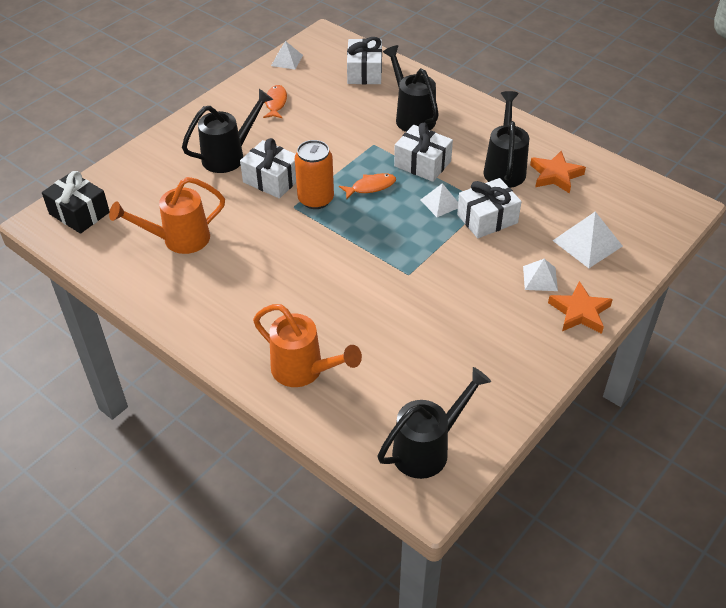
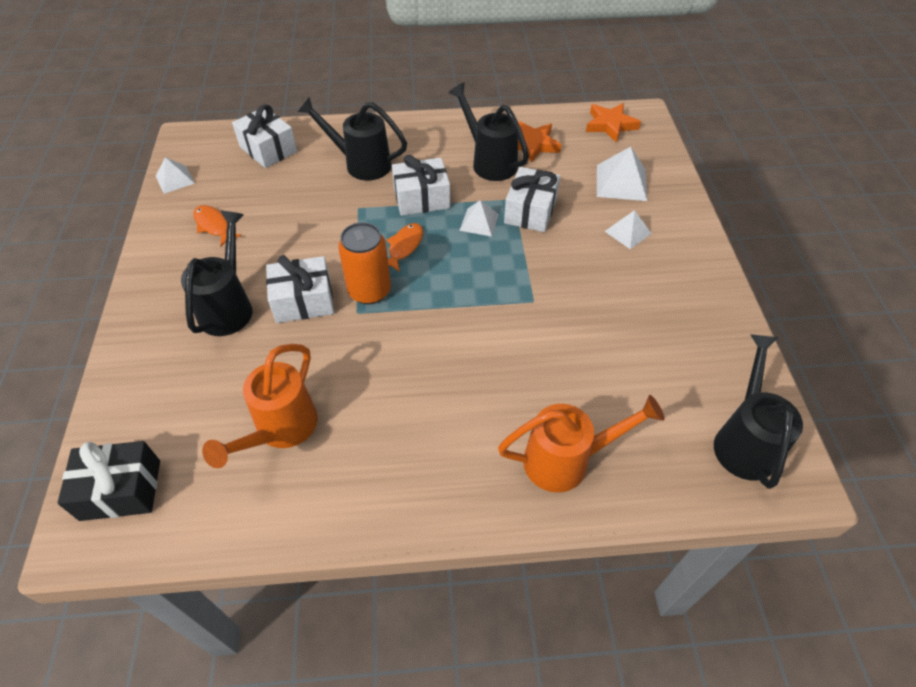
camera: 45 degrees left, 5 degrees up
(580, 312) = (686, 238): orange star -> orange star (610, 125)

